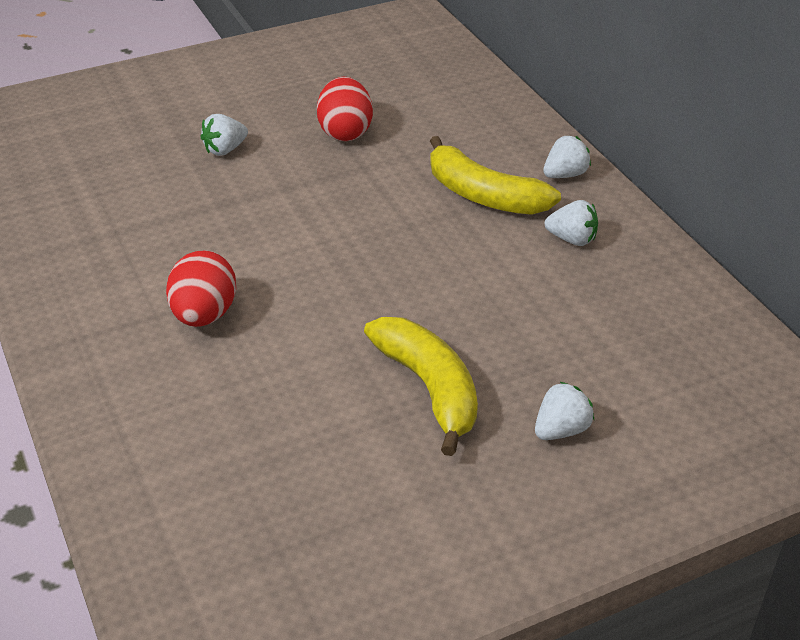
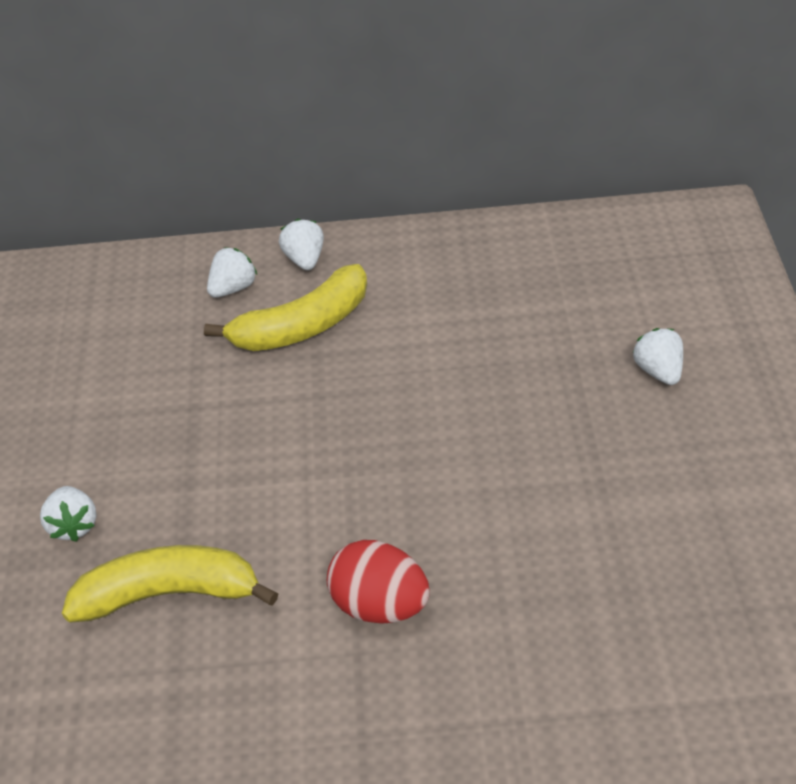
camera: 65 degrees left, 5 degrees up
(345, 132) = (115, 406): red egg -> none
(429, 388) = (572, 445): yellow banana -> yellow banana (169, 594)
(572, 239) = (407, 285): white strawberry -> white strawberry (233, 288)

